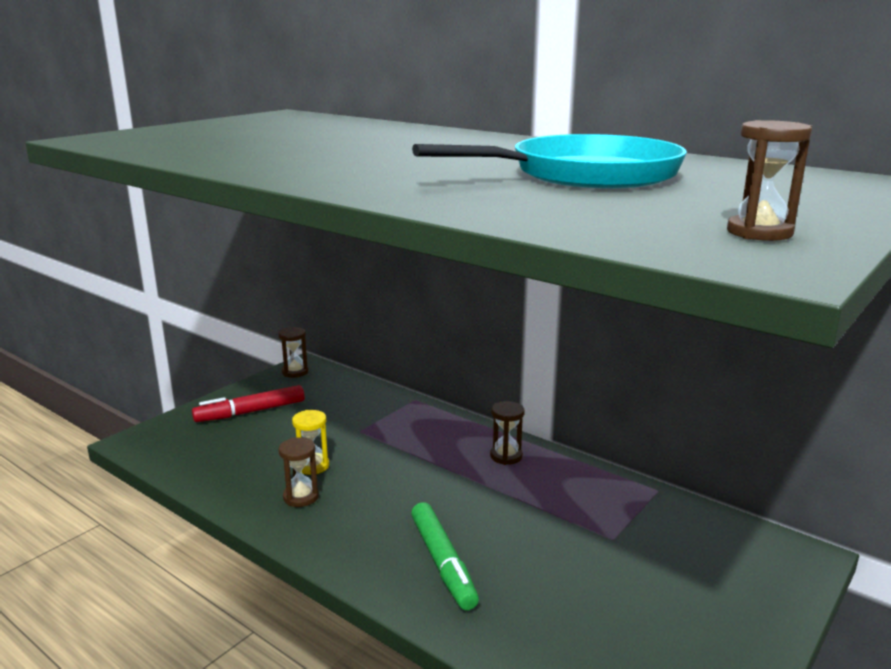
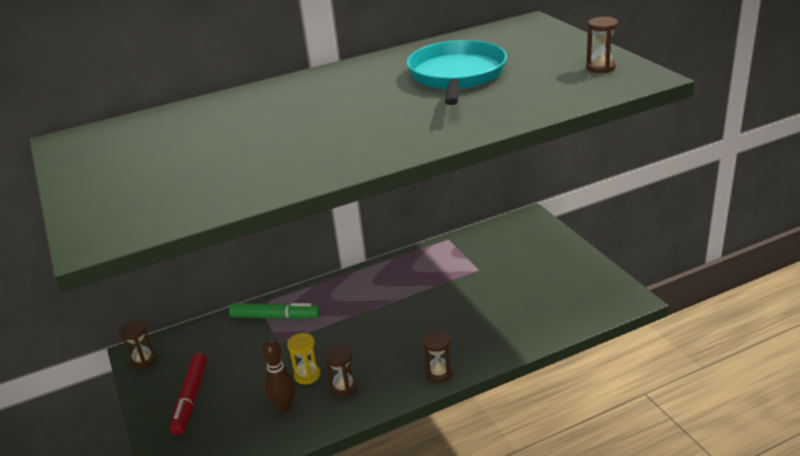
camera: 60 degrees left, 10 degrees up
(255, 468) = (284, 407): none -> brown bowling pin
(443, 563) = (458, 338): green marker -> green marker (275, 317)
(506, 456) = (369, 283): brown hourglass -> brown hourglass (439, 373)

